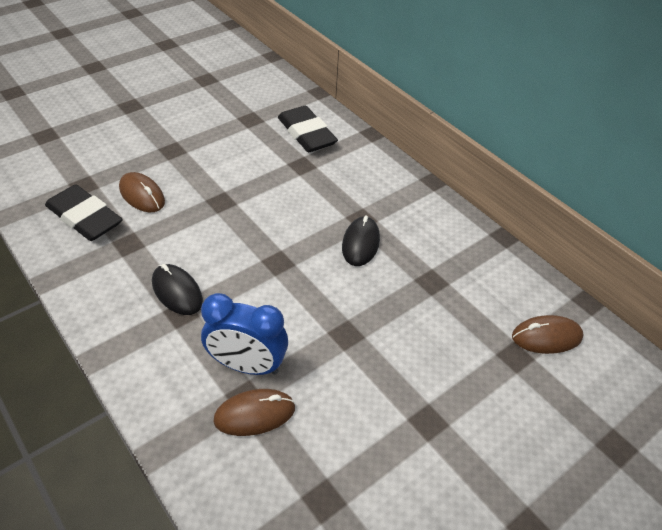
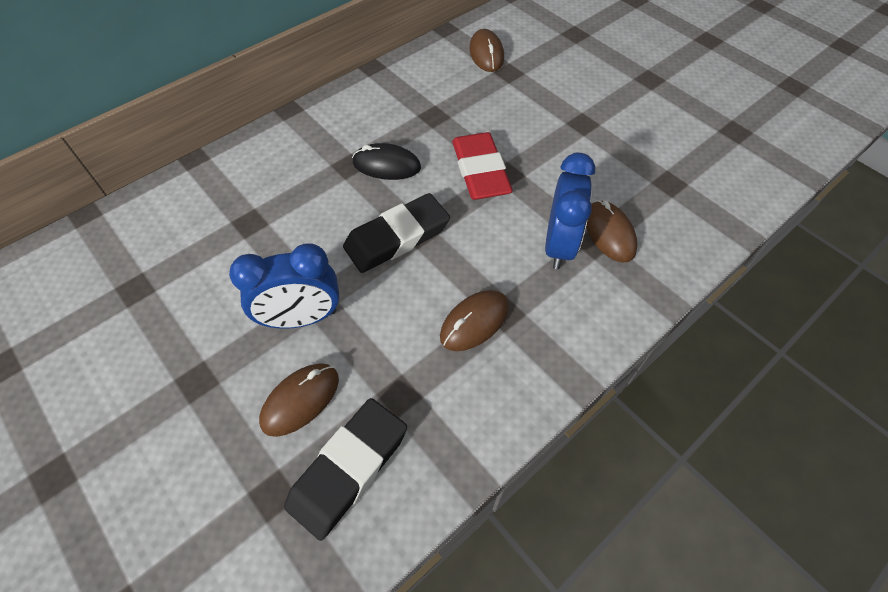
camera: 90 degrees left, 10 degrees up
(177, 292) = (474, 322): black mouse -> brown mouse
(207, 194) = (302, 318): none -> blue clock
(306, 134) = (183, 221): black eraser -> black eraser (397, 237)
(351, 312) = (480, 171): none -> red eraser

